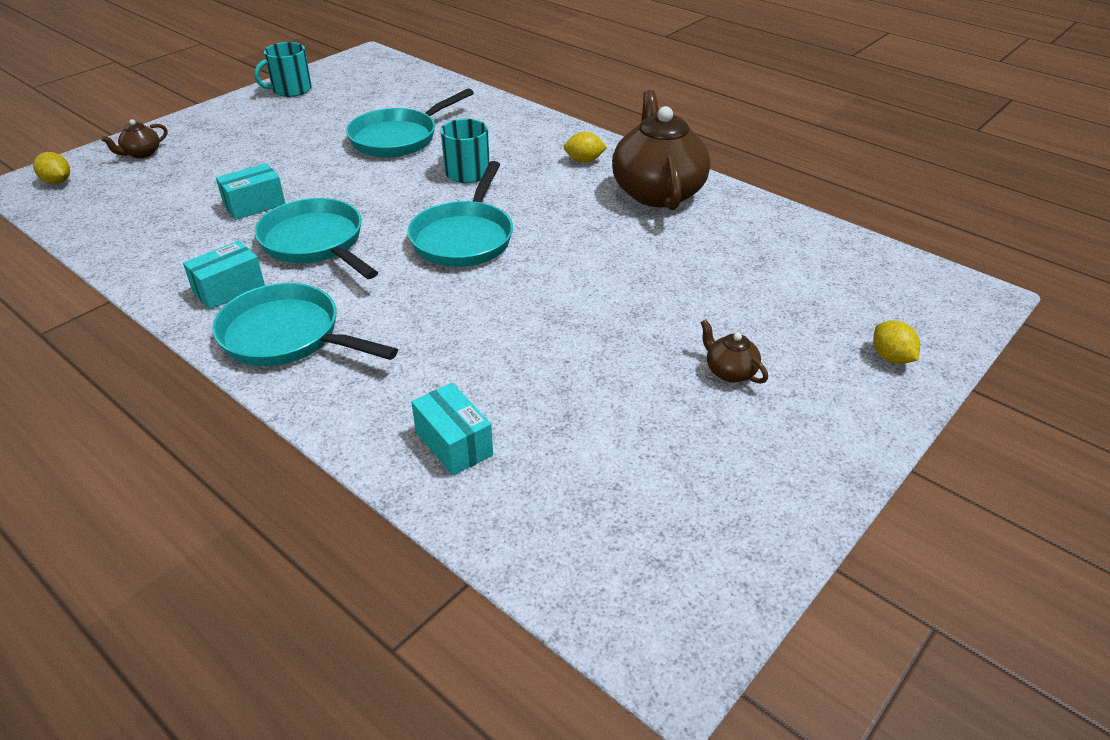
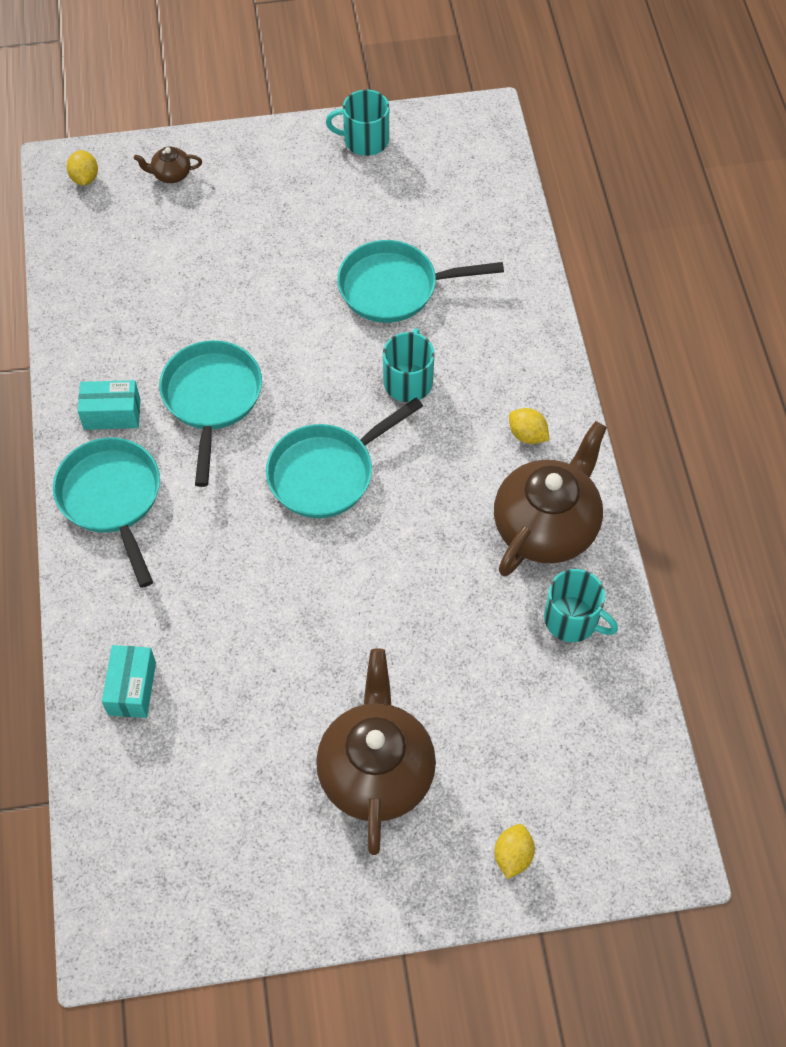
camera: 40 degrees right, 20 degrees up
(254, 205) = (204, 313): turquoise box -> none
(729, 371) = (376, 771): brown teapot -> brown teapot, size x2.36
(739, 223) = (572, 619): none -> turquoise mug

